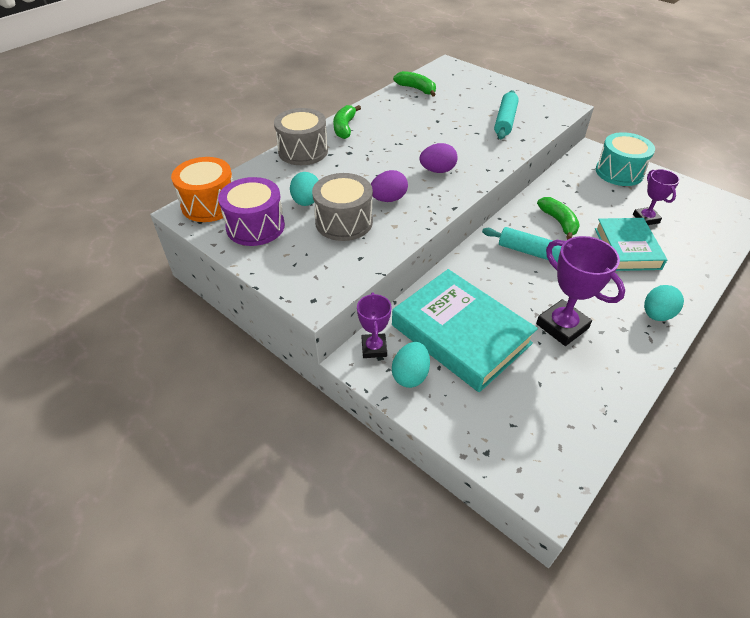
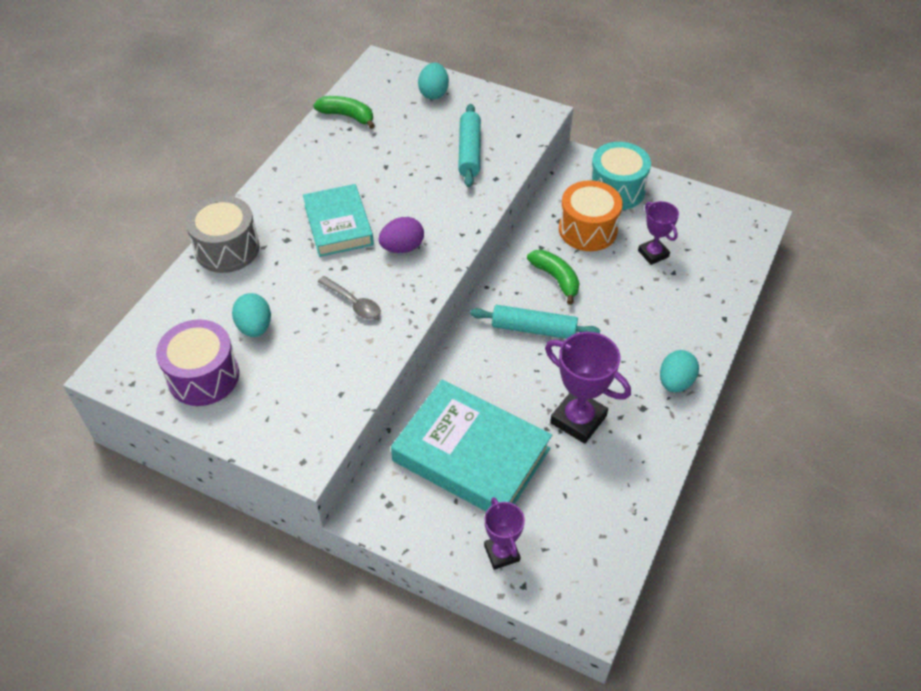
camera: 15 degrees left, 5 degrees up
(209, 204) = (135, 355): orange drum -> orange drum (588, 229)
(344, 127) = (270, 199): green banana -> none
(344, 222) = (308, 347): grey drum -> none
(374, 348) = (379, 494): purple trophy -> purple trophy (501, 553)
(388, 199) = (353, 303): purple egg -> grey spoon
(410, 375) = (427, 518): turquoise egg -> turquoise egg (433, 93)
(627, 248) = (636, 300): turquoise book -> turquoise book (338, 225)

